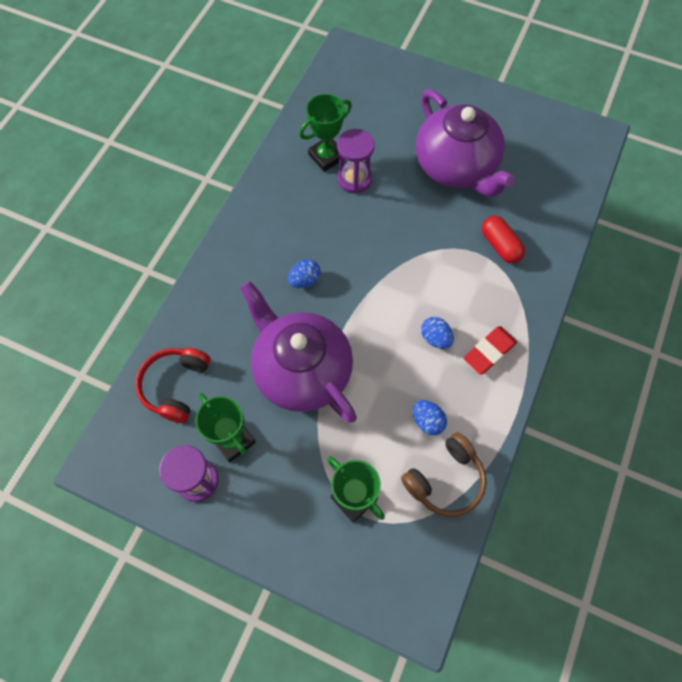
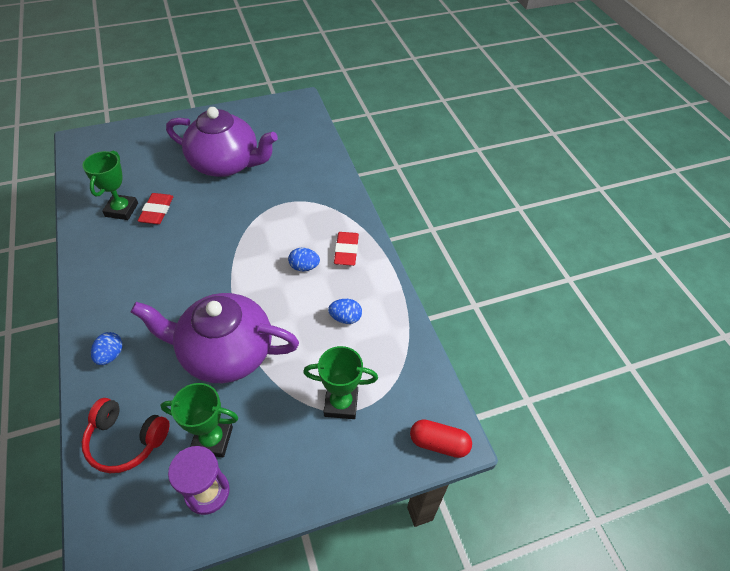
camera: 45 degrees left, 15 degrees down
(176, 386) = (126, 440): red headphones -> red headphones turned 45 degrees counterclockwise
(304, 280) = (174, 295): blue egg -> blue egg (110, 355)
(354, 179) = (157, 211): purple hourglass -> red eraser
(445, 480) = (390, 343): brown headphones -> none
(500, 245) = (296, 189): red capsule -> red capsule (439, 443)

